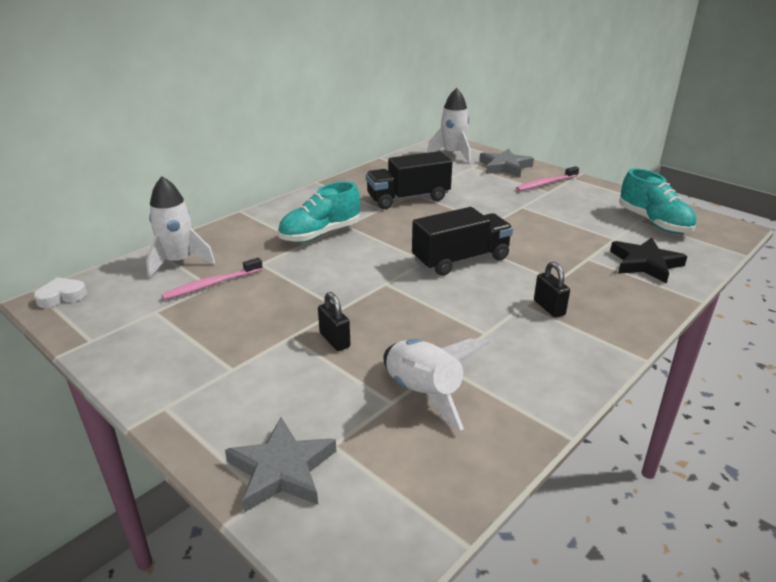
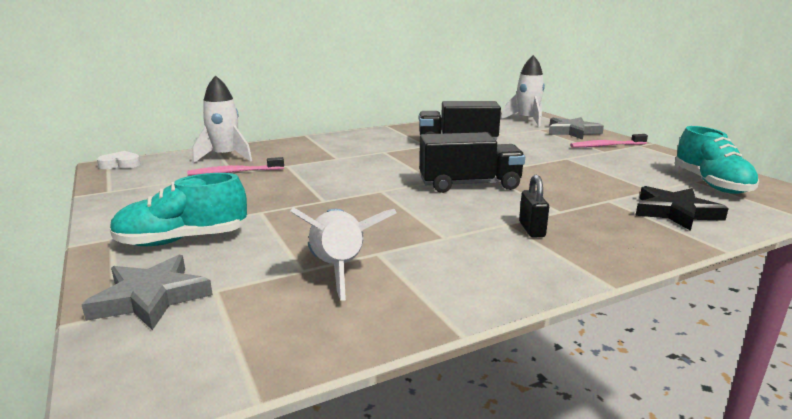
camera: 20 degrees right, 10 degrees down
(320, 234) = (356, 154): turquoise shoe -> turquoise shoe (183, 240)
(334, 340) = (296, 220): black padlock -> none

